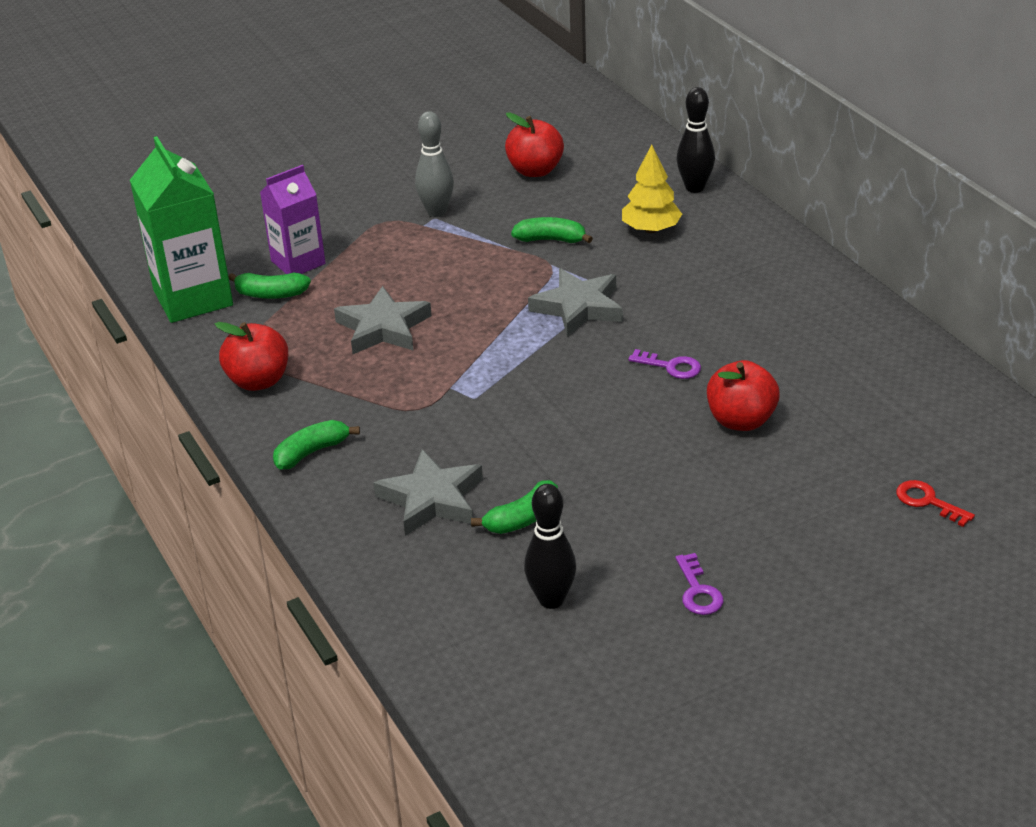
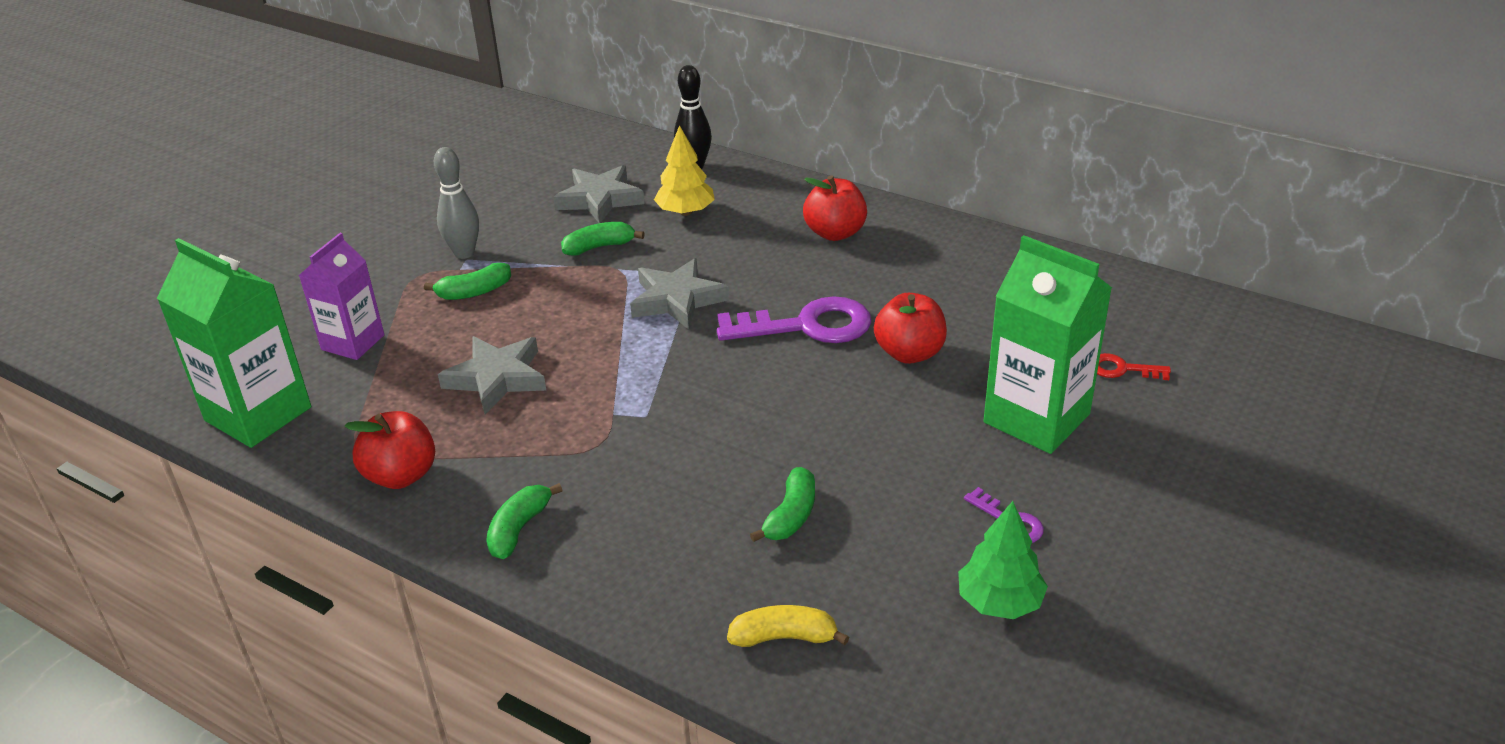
camera: 30 degrees left, 0 degrees up
(271, 294) = (347, 383): green banana -> green banana (474, 292)
(431, 499) = (685, 530): grey star -> grey star (600, 199)
(440, 607) = (784, 637): none -> yellow banana
(535, 170) = (533, 190): red apple -> red apple (835, 233)
(551, 599) = (885, 584): black bowling pin -> none
(632, 649) = (999, 602): none -> green tree
(671, 366) = (807, 326): purple key -> purple key, size x2.07
(804, 516) = (1036, 418): none -> green carton

